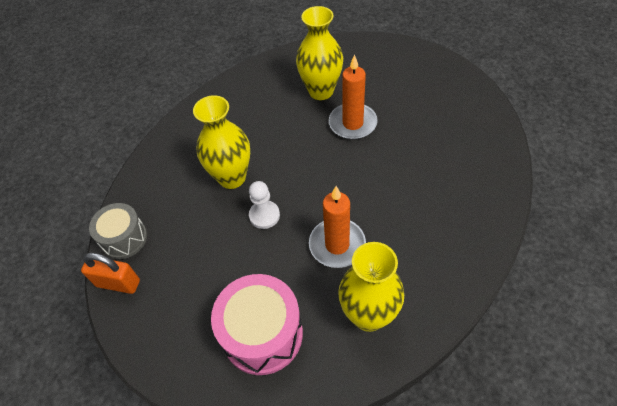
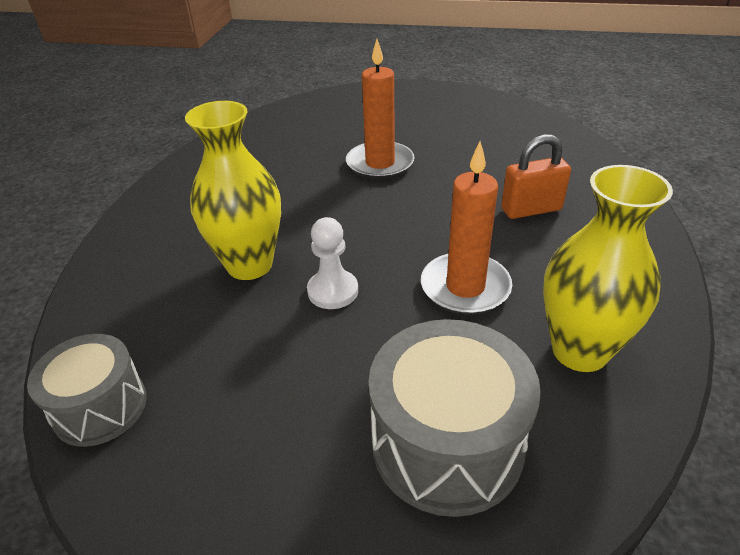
camera: 30 degrees left, 15 degrees down
(118, 283) = (124, 482): orange padlock -> orange padlock (531, 209)
(262, 334) = (447, 443): pink drum -> grey drum
(321, 91) = (314, 146): yellow vase -> none

